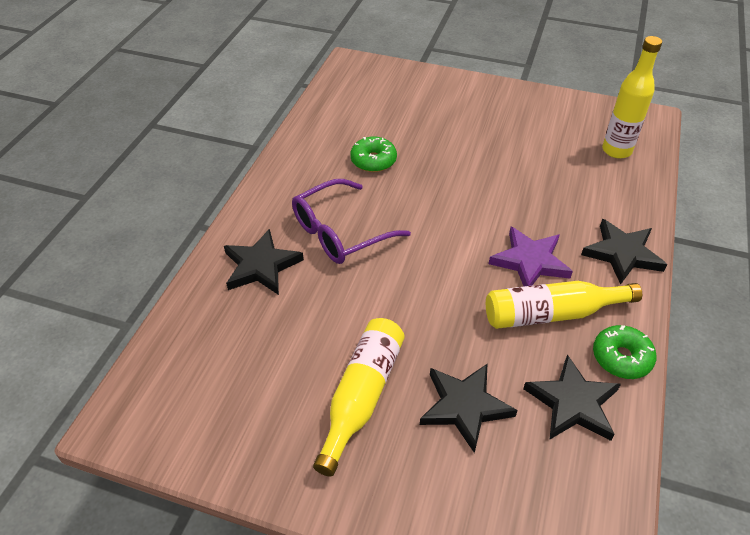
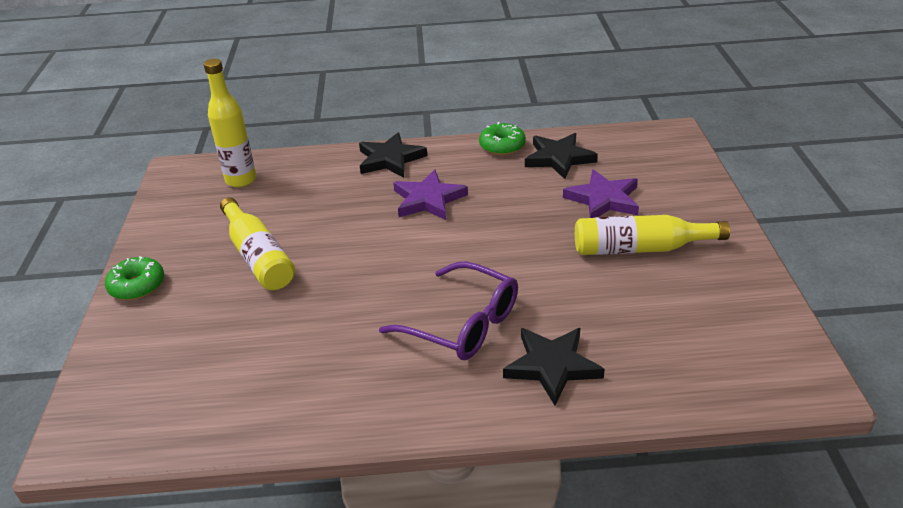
camera: 110 degrees left, 10 degrees down
(373, 161) = (323, 338): green donut -> green donut (137, 286)
(465, 406) = (603, 199): black star -> purple star
(551, 314) = (482, 180): yellow bottle -> yellow bottle (258, 257)

